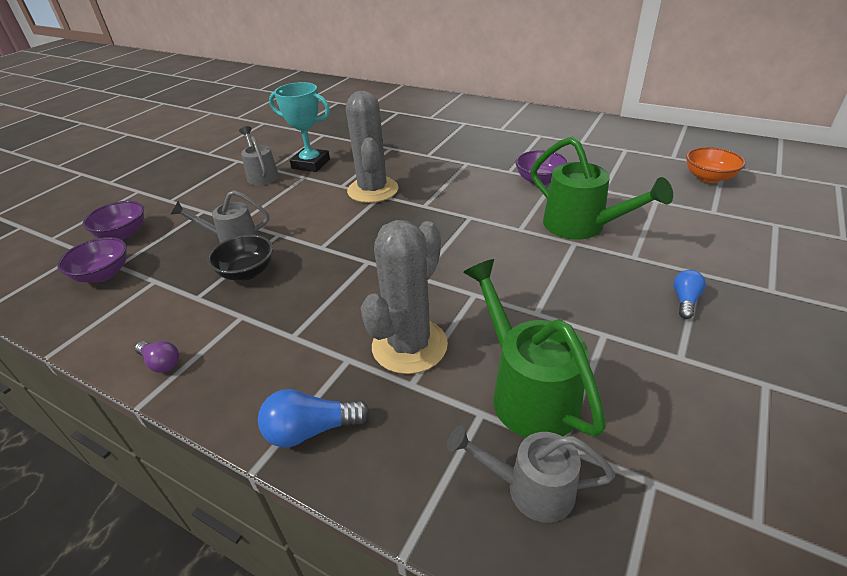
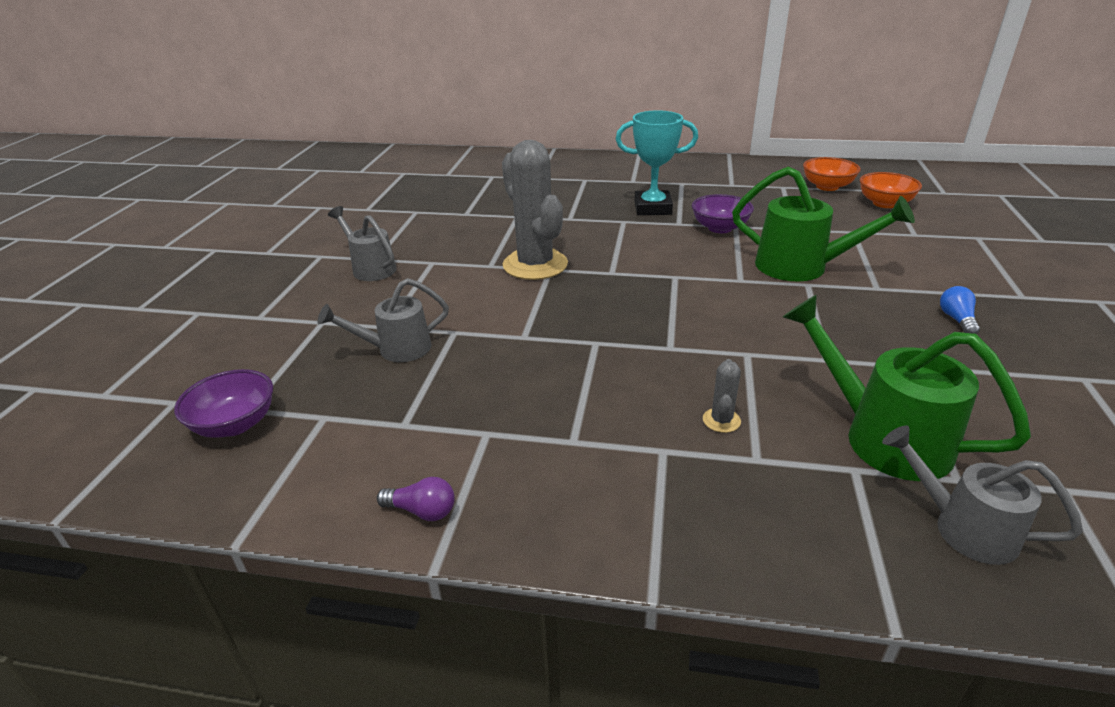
camera: 20 degrees left, 5 degrees down
(123, 234) = (221, 369): purple bowl -> none
(247, 272) = (449, 382): black bowl -> none
(311, 164) = (428, 246): turquoise trophy -> turquoise trophy (652, 208)
(311, 430) = (684, 535): blue light bulb -> none
(409, 346) = (721, 420): grey cactus -> grey cactus, size x0.41
(530, 488) = (963, 527): grey watering can -> grey watering can turned 45 degrees clockwise
(666, 154) = (827, 187): none -> orange bowl

